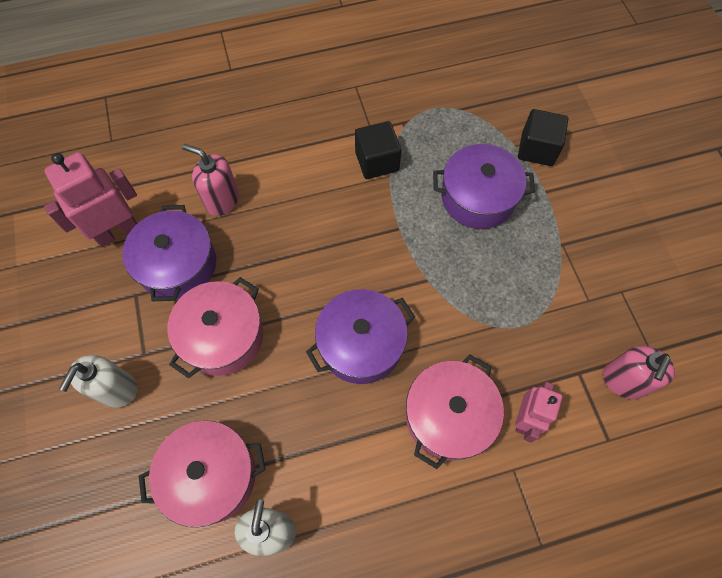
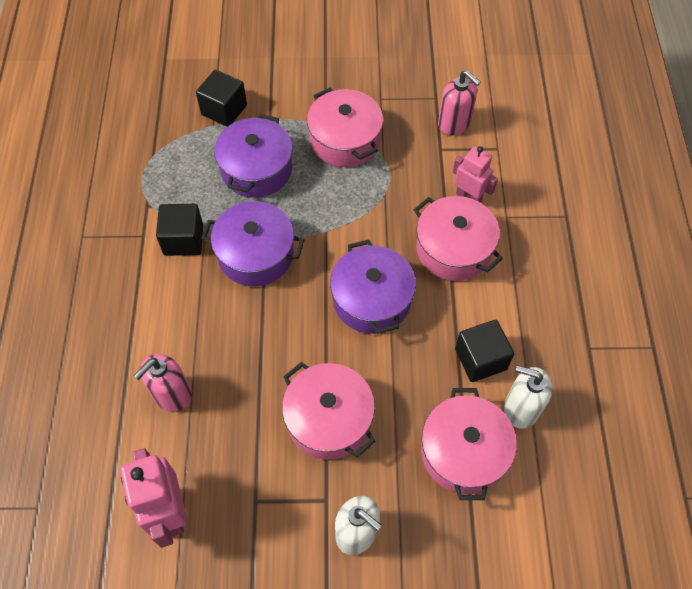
camera: 75 degrees left, 5 degrees down
(178, 265) = (234, 451): purple pot -> purple pot (256, 254)
(320, 473) = (480, 359): none -> black cube
(548, 269) = (345, 140): none -> pink pot

